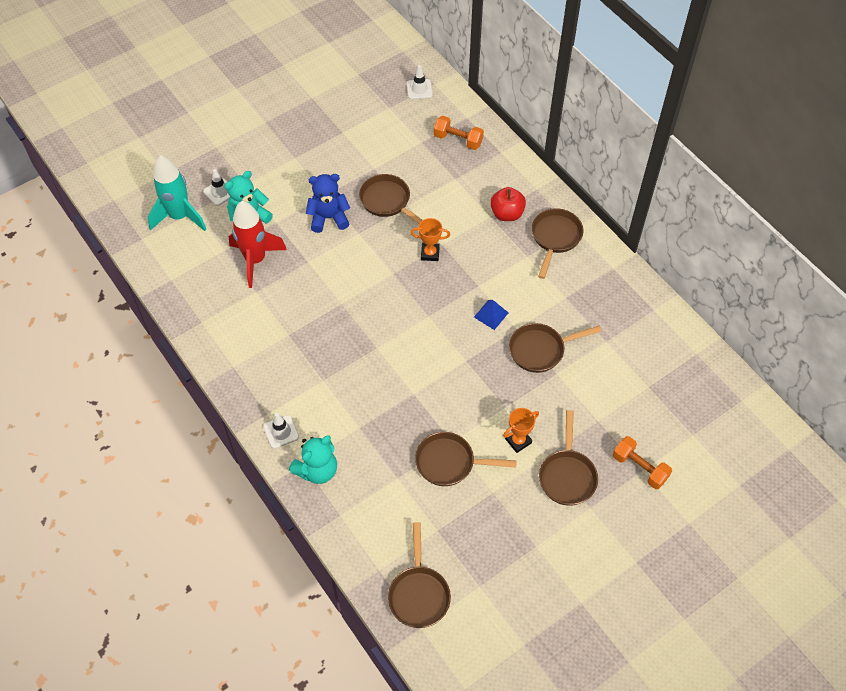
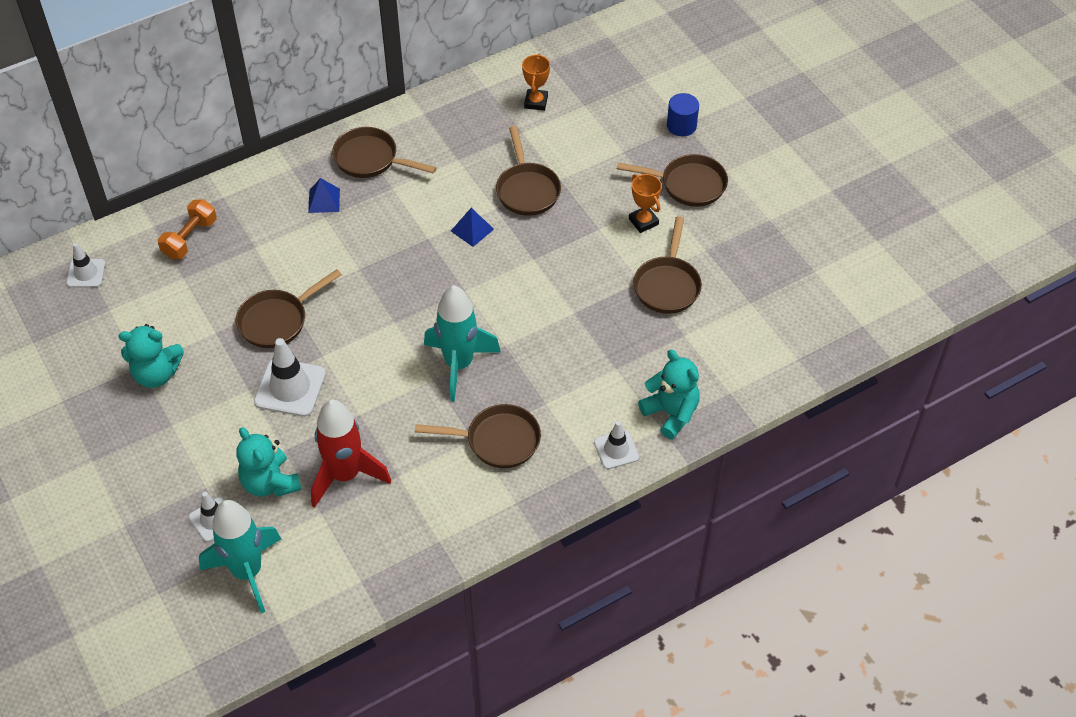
camera: 85 degrees left, 5 degrees down
(328, 218) = (290, 388): blue teddy bear -> white traffic cone
(336, 142) = (156, 374): none -> turquoise teddy bear
(356, 319) = (459, 364): none -> turquoise rocket
(419, 594) = (824, 324): brown pan -> brown pan (497, 440)
(430, 253) = (370, 282): orange trophy -> orange trophy (536, 102)
(507, 214) = (324, 200): red apple -> blue pyramid
(639, 468) = (681, 125): orange dumbbell -> blue cylinder

